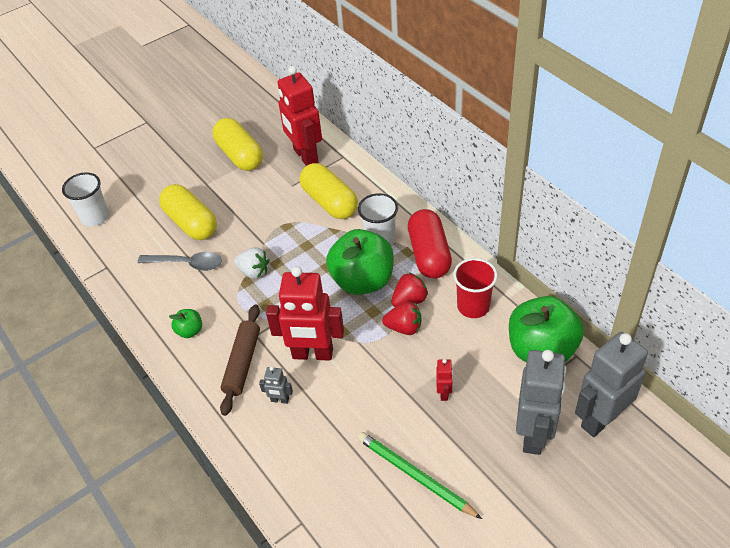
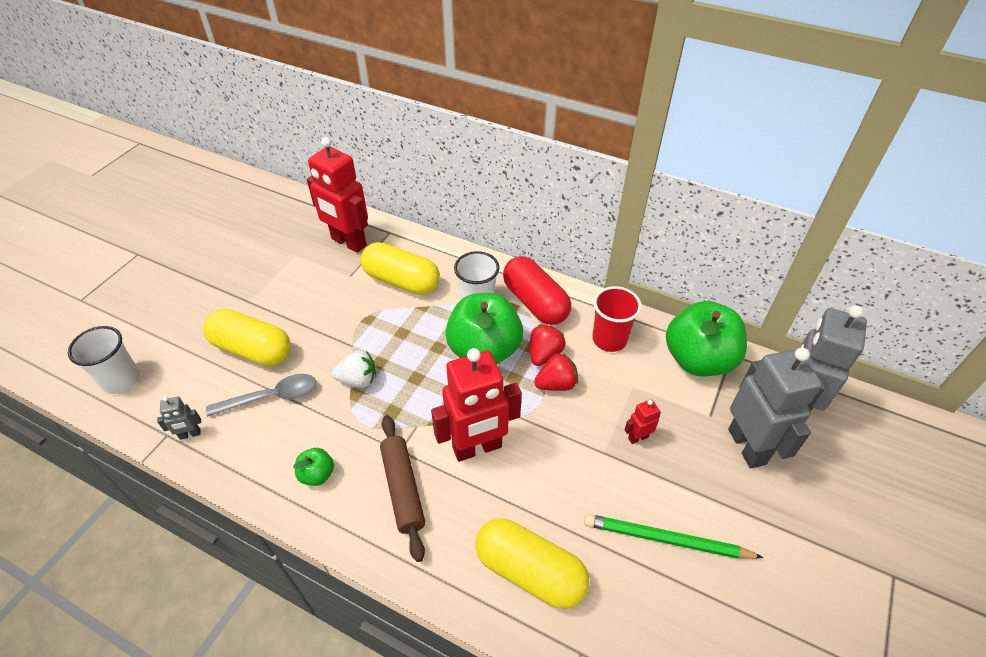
camera: 30 degrees left, 0 degrees up
(240, 155) = (273, 260): yellow capsule -> yellow capsule (529, 571)
(280, 400) = (471, 515): grey robot -> grey robot (190, 434)
(444, 393) = (638, 437): red robot -> red robot turned 90 degrees counterclockwise

